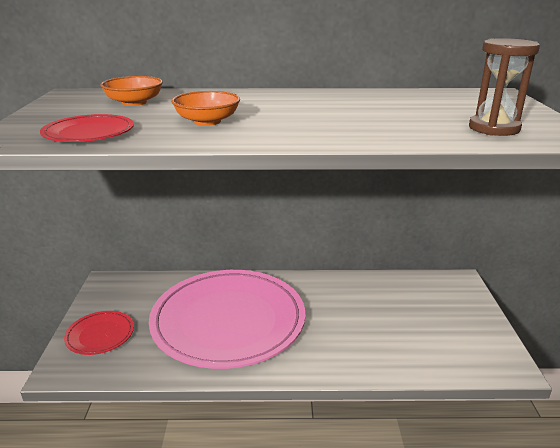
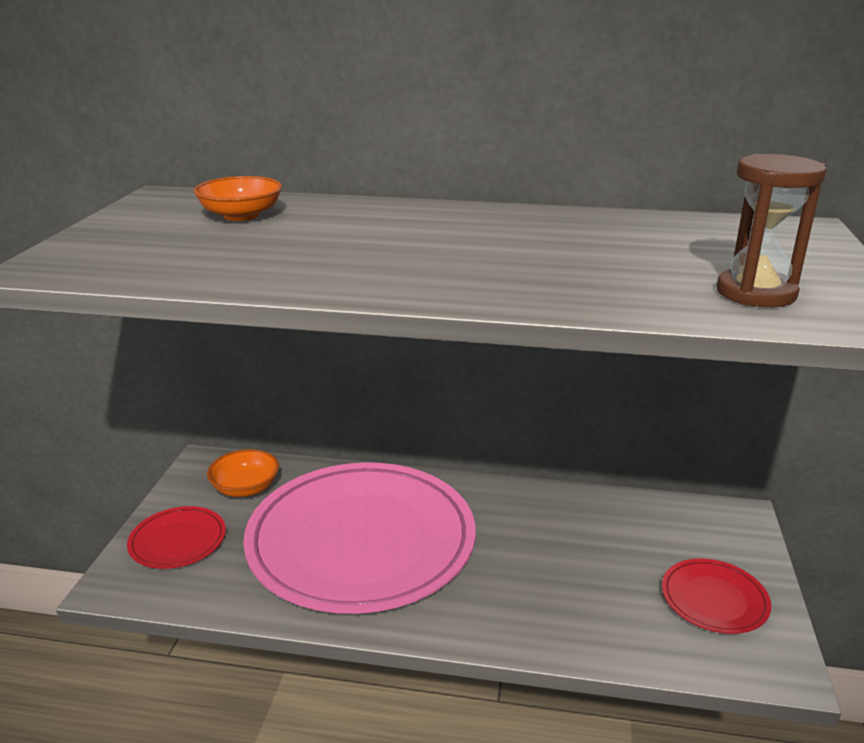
camera: 10 degrees right, 0 degrees up
(89, 133) = (157, 263): red plate -> red plate (714, 599)
(207, 121) = (327, 253): orange bowl -> orange bowl (245, 488)

